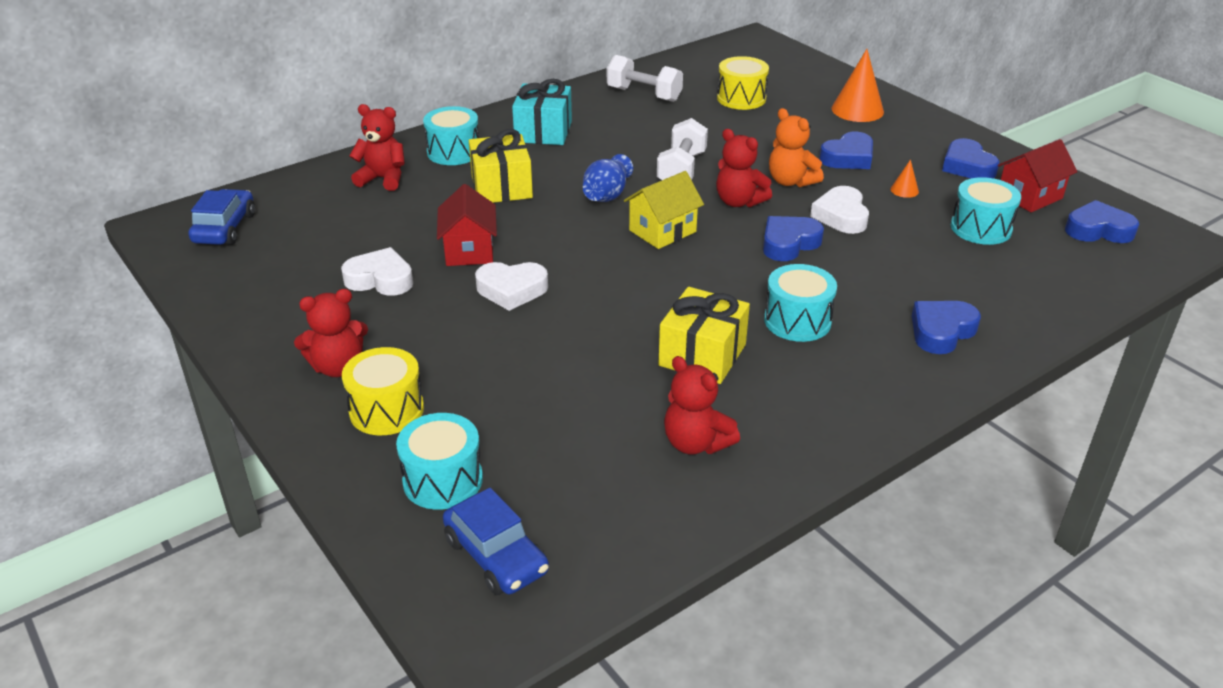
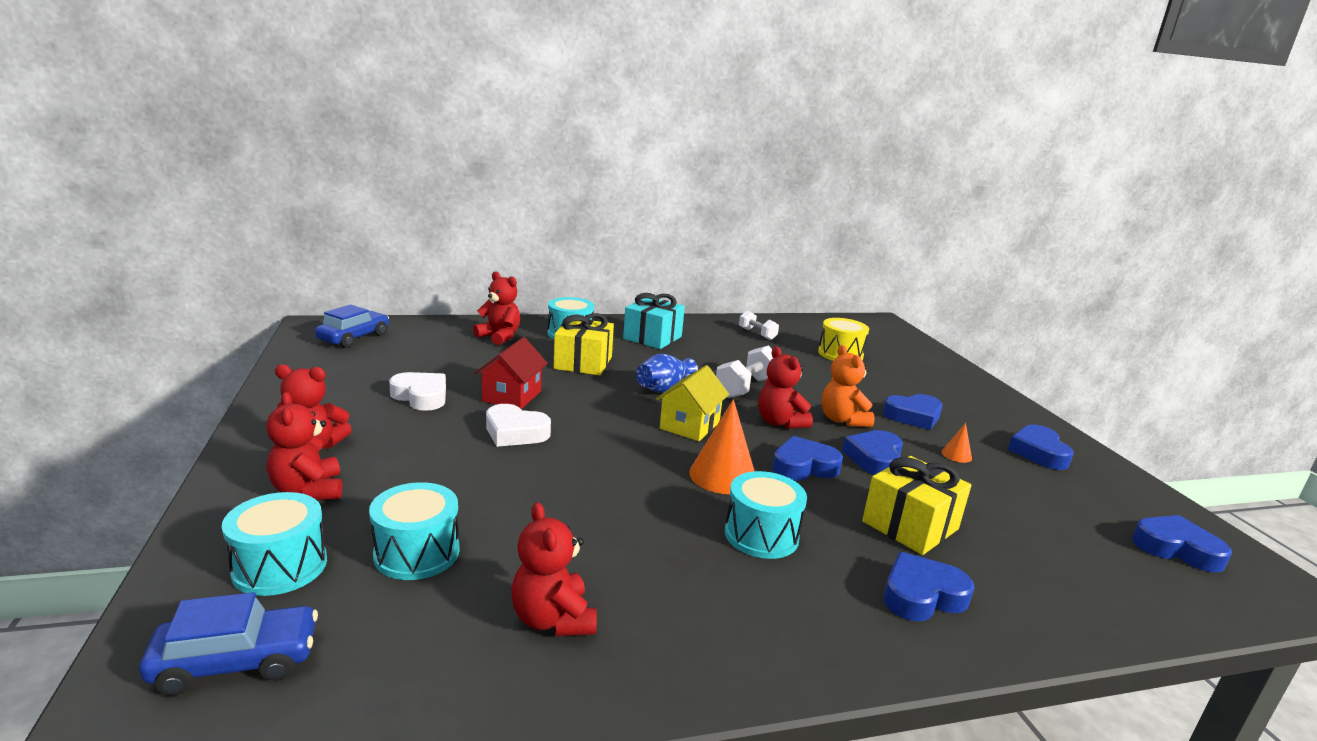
camera: 20 degrees right, 15 degrees down
(386, 410) = (308, 490): yellow drum -> red teddy bear
(496, 556) = (237, 661): blue car -> blue car turned 90 degrees counterclockwise
(644, 94) = (757, 334): white dumbbell -> white dumbbell, size x0.64
(662, 231) = (689, 425): yellow house -> yellow house turned 45 degrees counterclockwise
(702, 355) = (636, 536): yellow gift -> yellow gift (910, 525)
(841, 216) = (874, 458): white heart -> blue heart
(857, 110) = (946, 385): orange cone -> orange cone (723, 475)
(981, 228) = (1026, 509): turquoise drum -> turquoise drum (417, 553)
(1029, 196) = (1100, 495): red house -> none

